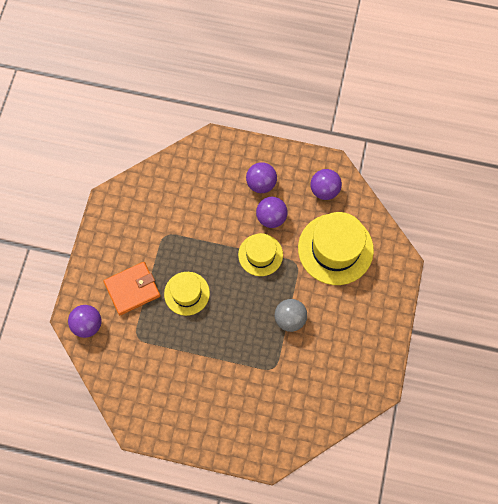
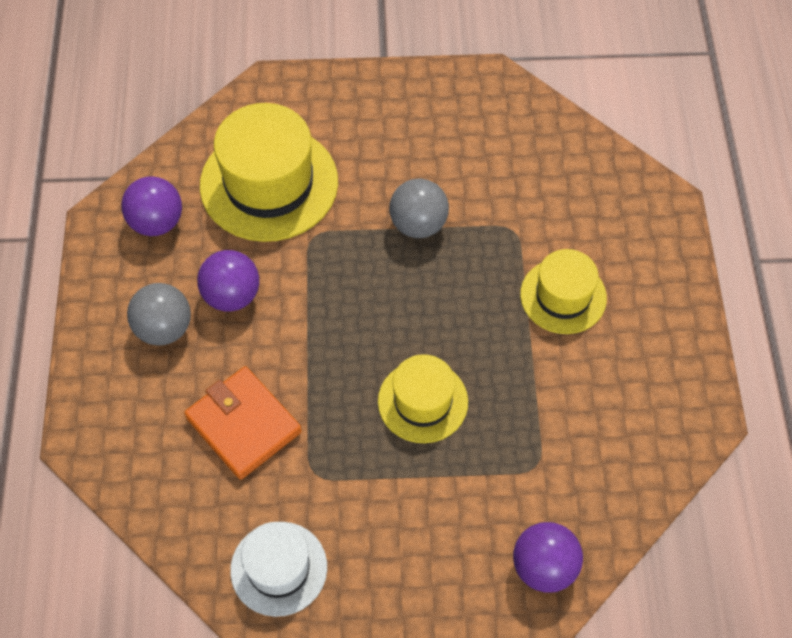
camera: 105 degrees left, 10 degrees down
(125, 211) = (279, 568): none -> white hat
(132, 289) = (444, 503): orange wallet -> orange wallet (243, 425)
(260, 255) = (311, 296): yellow hat -> yellow hat (563, 296)
(261, 184) = (164, 328): purple ball -> grey ball

